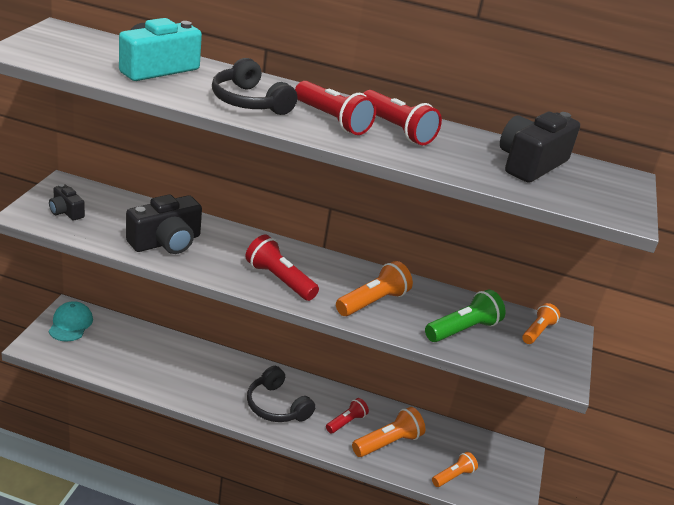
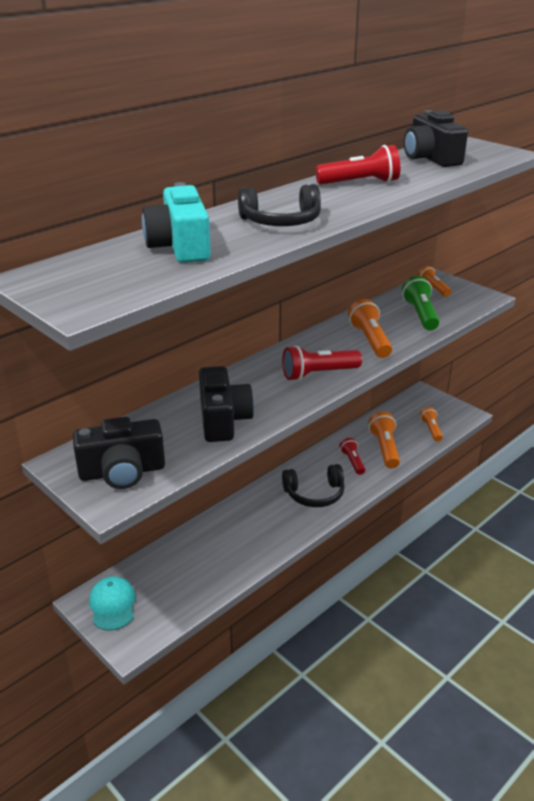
camera: 55 degrees left, 0 degrees up
(66, 211) = (122, 472): black camera -> black camera, size x1.83
(70, 324) = (112, 605): turquoise cap -> turquoise cap turned 45 degrees clockwise
(332, 120) = (333, 200): red flashlight -> none

